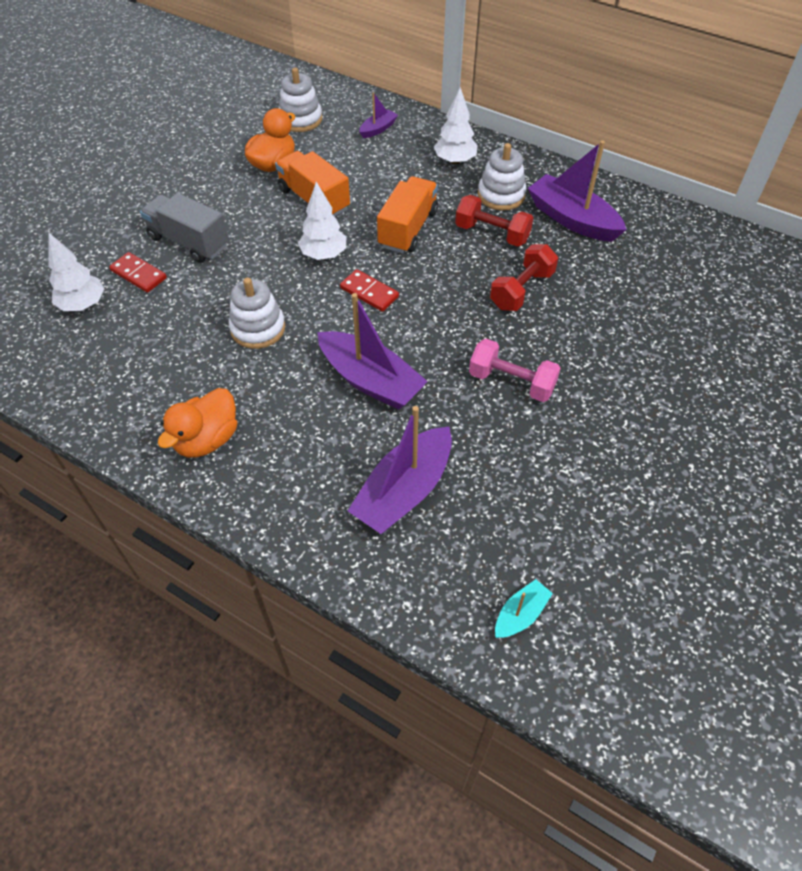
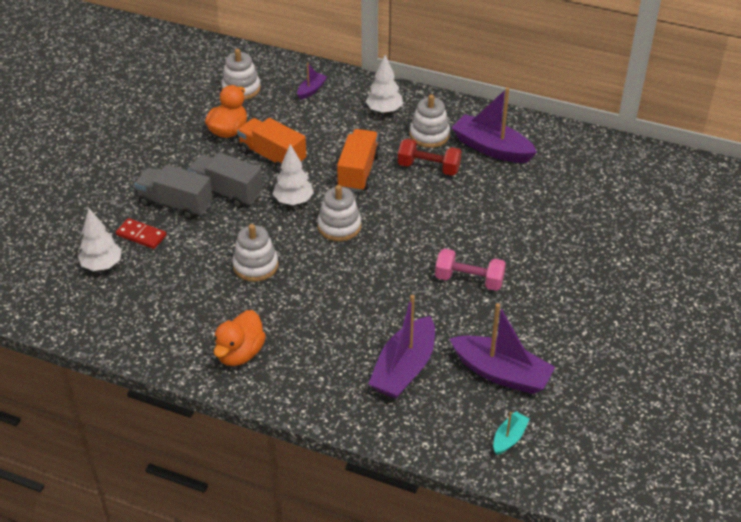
camera: 10 degrees left, 10 degrees down
(250, 234) = (226, 192): none -> grey truck
(369, 292) = (339, 226): red domino -> white stacking toy
(370, 380) = (358, 293): purple boat -> purple boat (501, 373)
(521, 290) = (462, 209): red dumbbell -> none

